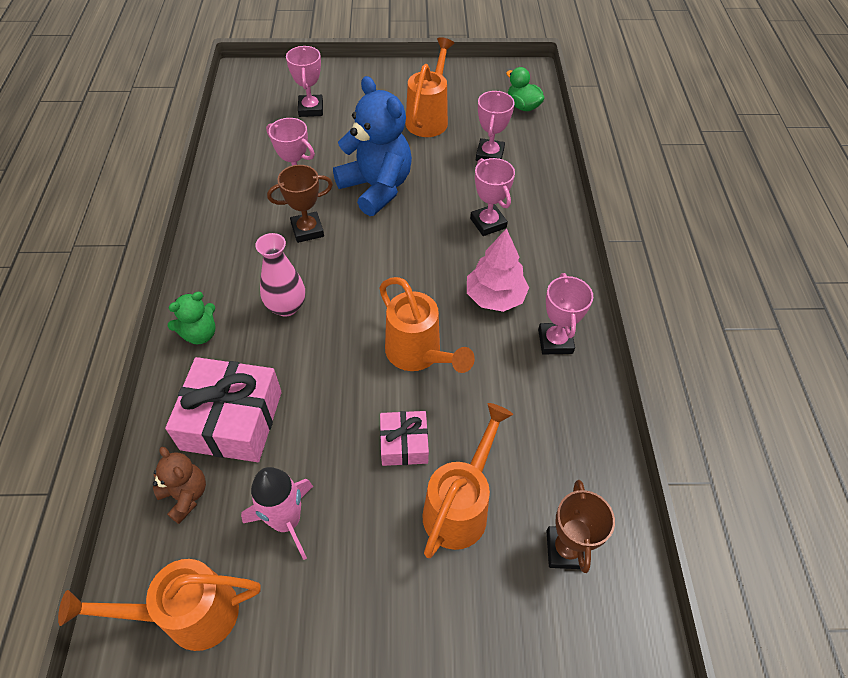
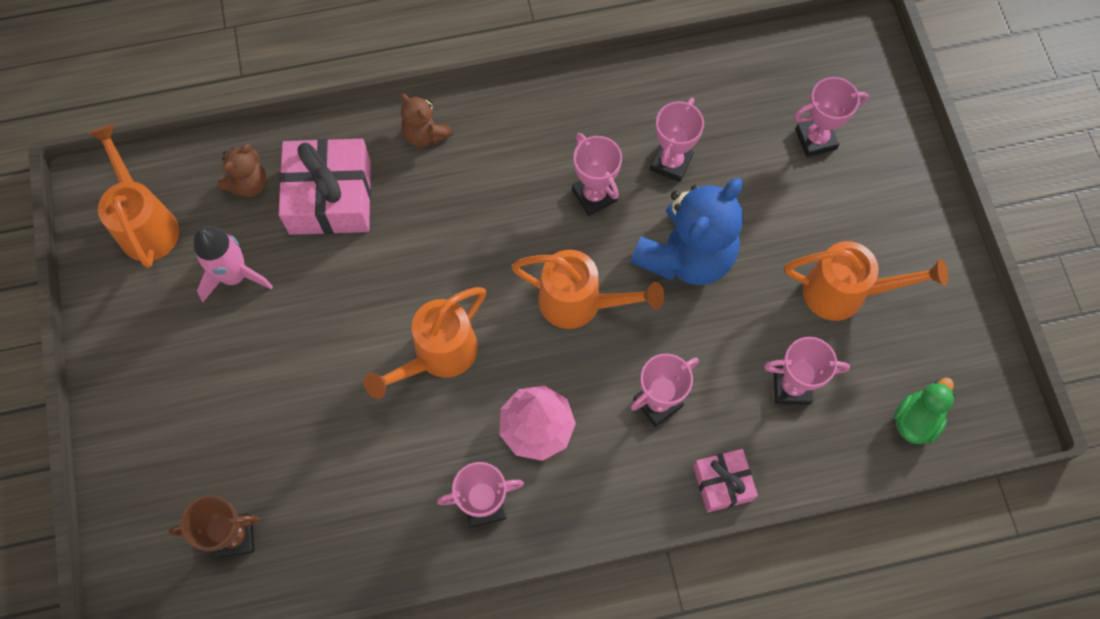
camera: 80 degrees right, 15 degrees up
(200, 334) = (425, 134): green teddy bear -> brown teddy bear
(286, 307) = (477, 205): pink vase -> none
(307, 230) = (594, 195): brown trophy -> pink trophy
(404, 444) = (327, 362): pink gift -> pink gift (722, 483)
(460, 507) = (267, 428): orange watering can -> orange watering can (579, 303)

